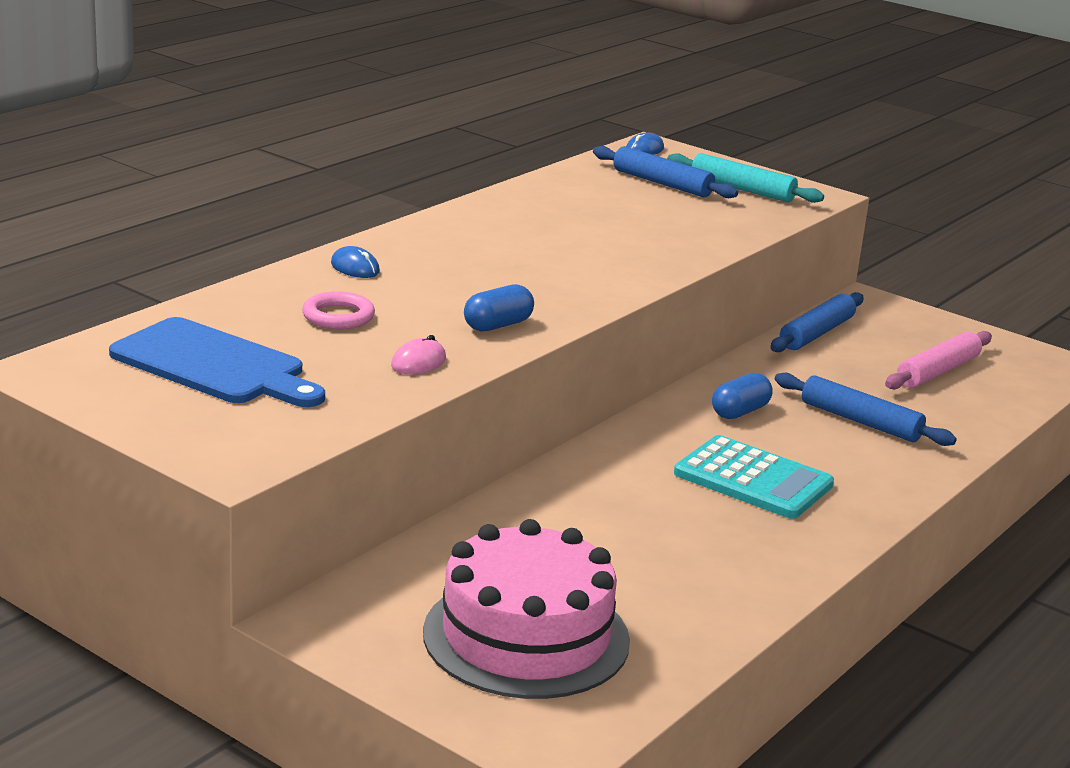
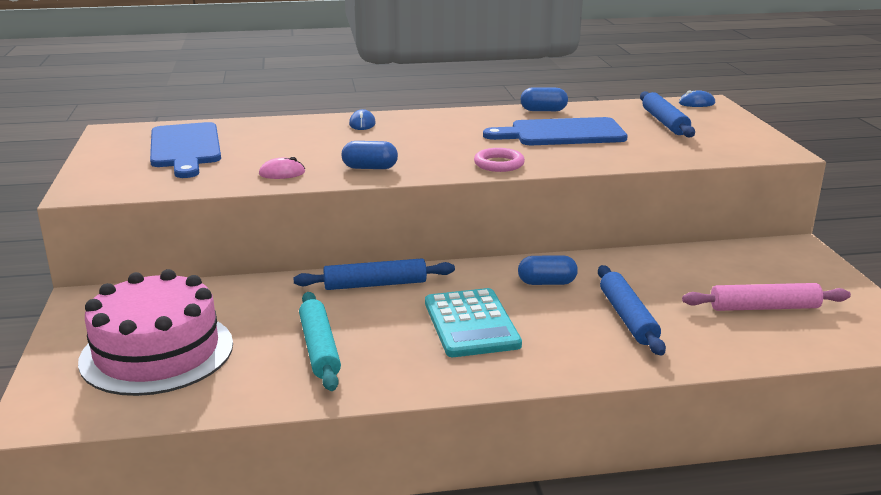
camera: 45 degrees right, 0 degrees up
(338, 316) = (297, 142): pink ring -> pink ring (499, 164)
(516, 196) = (543, 110): none -> blue capsule
(595, 224) = (562, 133): none -> blue cutting board
(742, 189) = (720, 136): turquoise rolling pin -> turquoise rolling pin (319, 348)
(816, 333) = (707, 255): blue rolling pin -> blue rolling pin (375, 284)

